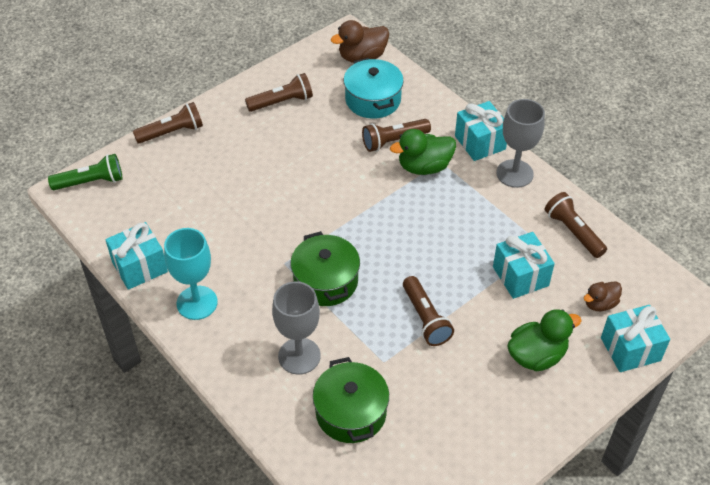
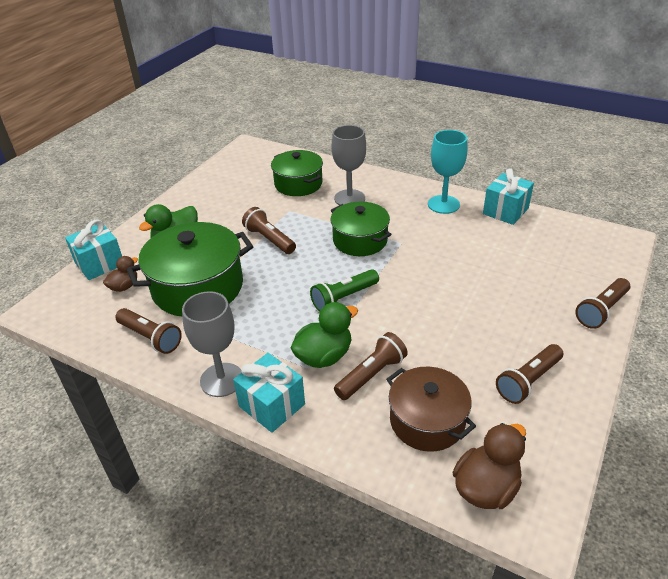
camera: 160 degrees right, 10 degrees down
(90, 182) = (614, 250): green flashlight -> green flashlight (344, 298)
(373, 100) = (427, 421): turquoise pot -> brown pot
(520, 276) = (198, 287): turquoise gift -> green pot

